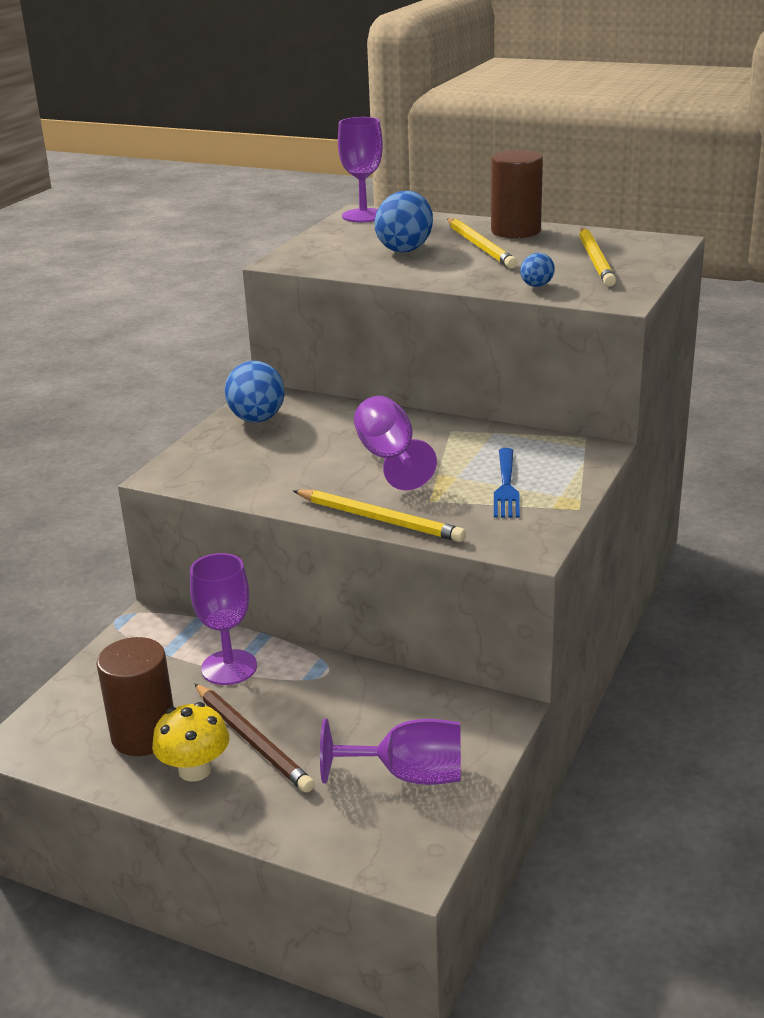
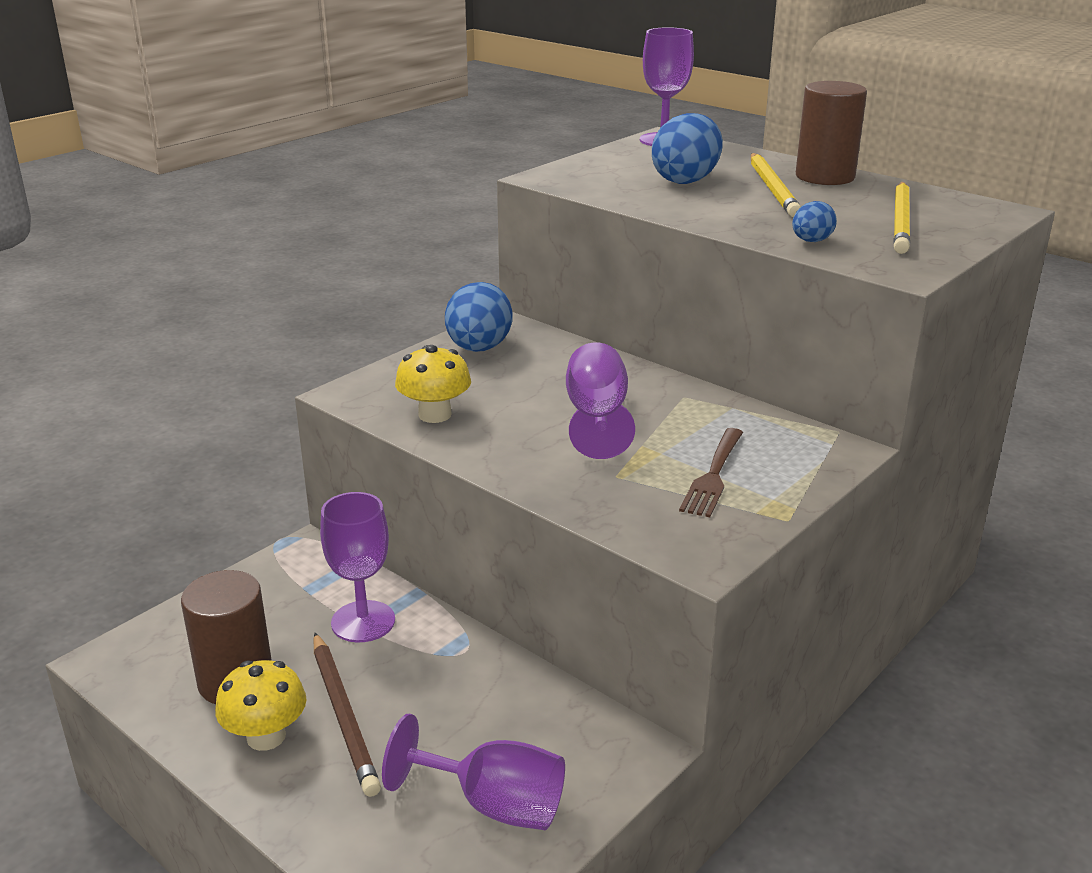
camera: 15 degrees right, 0 degrees up
(252, 479) = (435, 415): none -> yellow mushroom
(379, 519) = (546, 488): yellow pencil -> none
(506, 486) = (713, 475): blue fork -> brown fork

